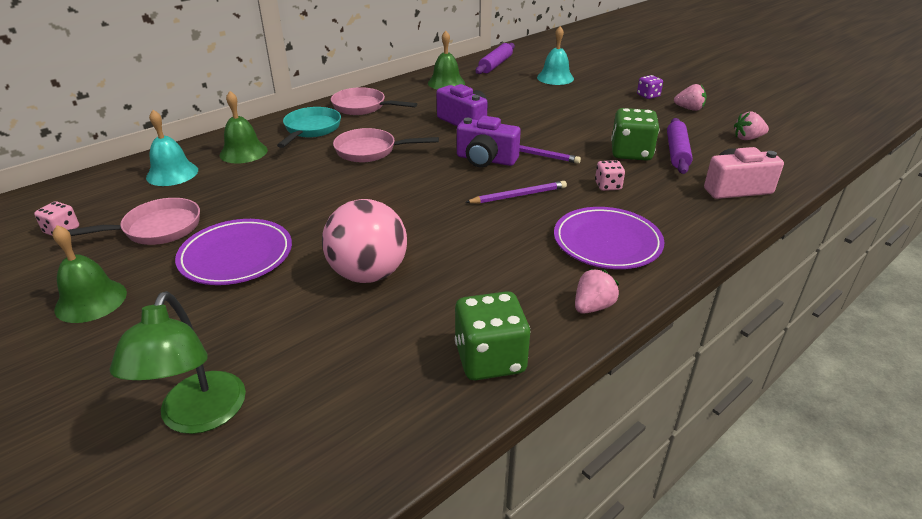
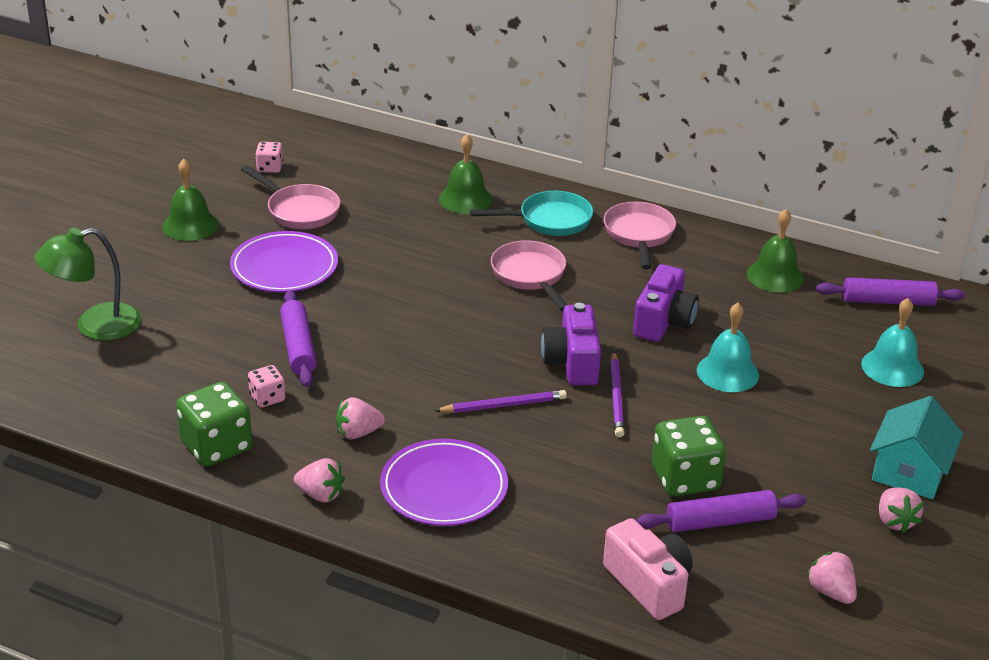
camera: 65 degrees right, 0 degrees up
(172, 173) = (395, 177): turquoise bell -> turquoise bell (727, 372)
(368, 274) = (298, 347): pink ball -> purple rolling pin
(515, 268) = (358, 433): none -> pink strawberry
(518, 195) = (503, 405): purple pencil -> purple pencil turned 60 degrees counterclockwise
(608, 186) = (576, 470): pink dice -> pink dice (267, 398)
(648, 96) = (909, 472): purple dice -> turquoise house

